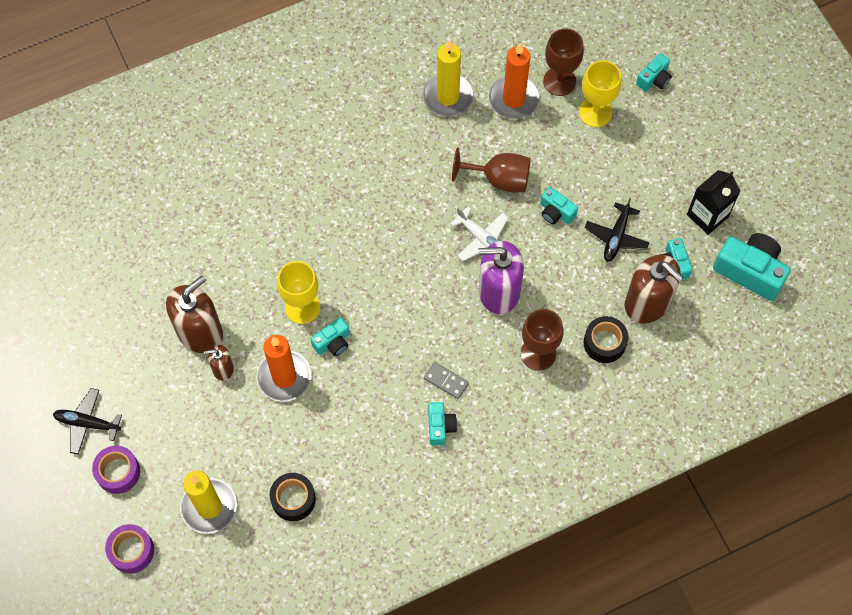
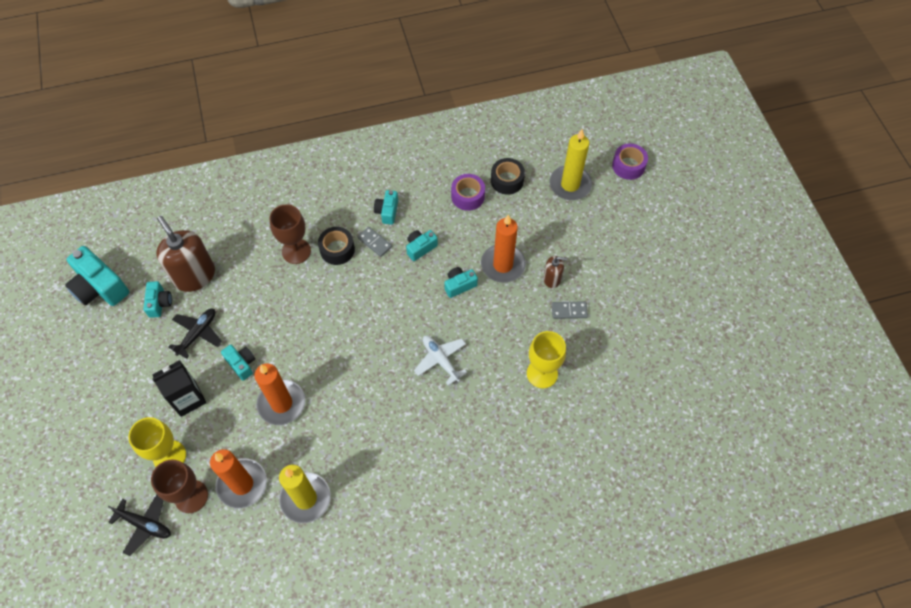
camera: 170 degrees left, 5 degrees down
(87, 423) = (663, 255): black plane -> black plane (145, 524)
(118, 472) = (638, 217): purple tape -> purple tape (468, 196)
(200, 332) = (569, 311): brown soap dispenser -> grey domino
(302, 307) = (480, 317): yellow goblet -> yellow goblet (542, 373)
(481, 238) = (314, 351): white plane -> white plane (441, 360)
(498, 291) = (312, 304): purple soap dispenser -> none
(499, 179) = (281, 403): brown goblet -> orange candle
(604, 343) = (241, 251): black tape -> black tape (337, 249)
(654, 79) = (99, 482): turquoise camera -> turquoise camera (420, 248)
(707, 215) = (112, 339): black carton -> black carton (188, 399)

